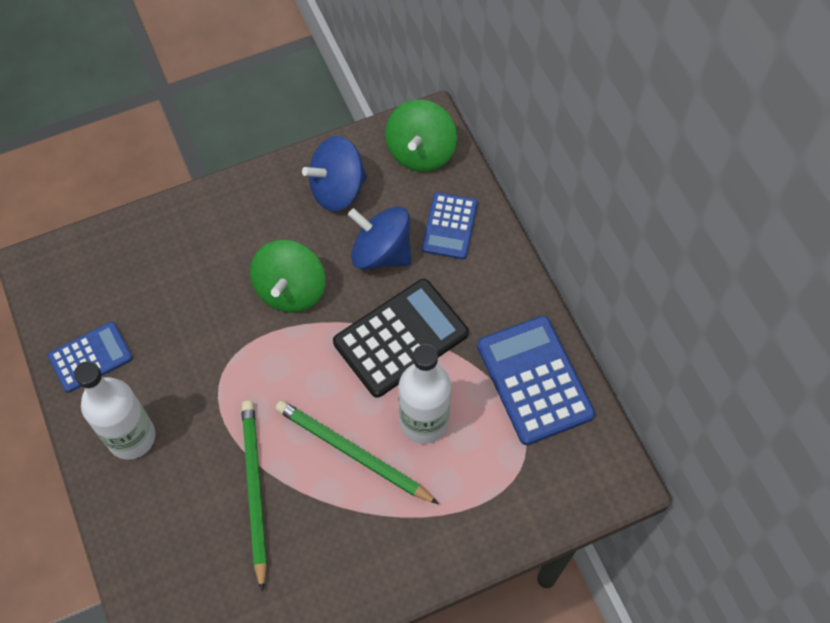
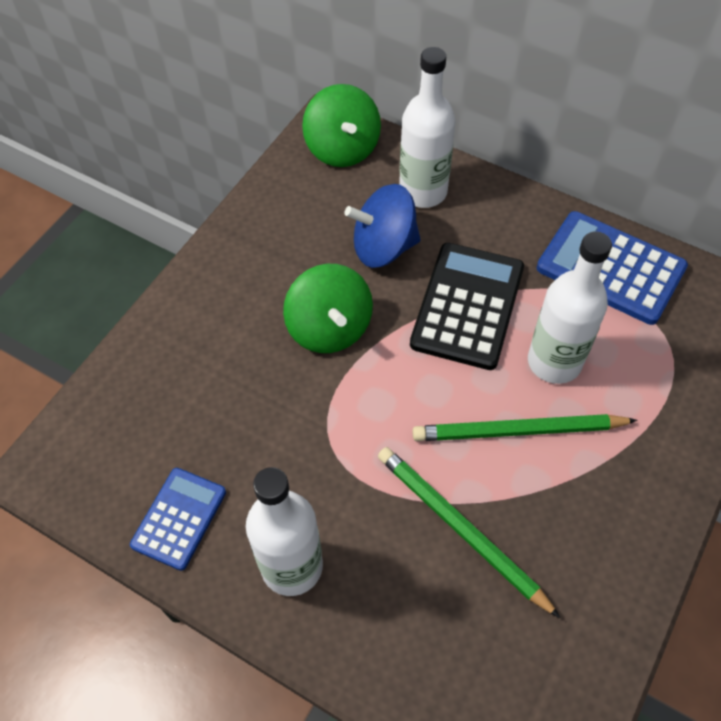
camera: 35 degrees left, 5 degrees down
(337, 189) = (295, 219): blue spinning top -> none
(449, 226) = (423, 192): blue calculator -> white bottle

